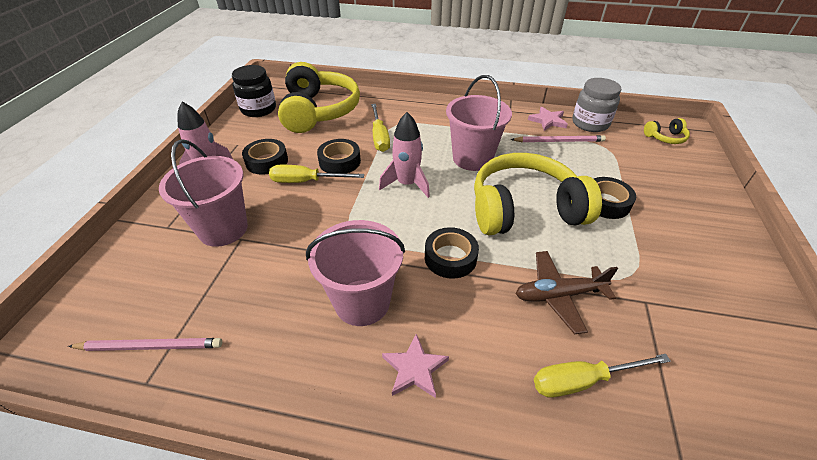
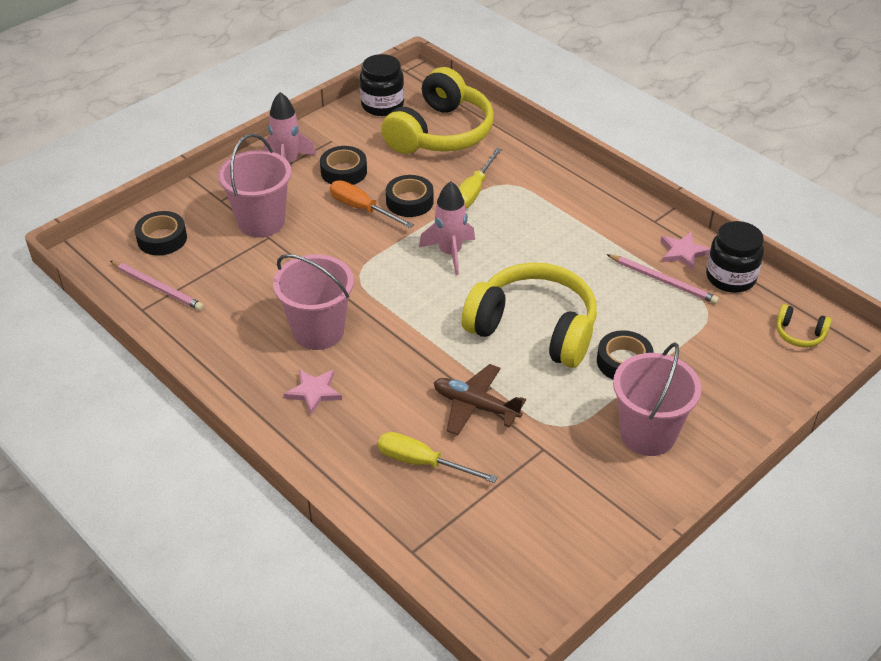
camera: 35 degrees right, 0 degrees up
(306, 181) = (362, 208): yellow screwdriver -> orange screwdriver
(450, 257) = (419, 334): black tape -> black tape (162, 239)
(472, 158) = (543, 257): pink bucket -> pink bucket (647, 434)
(590, 123) = (730, 277): grey jar -> black jar

